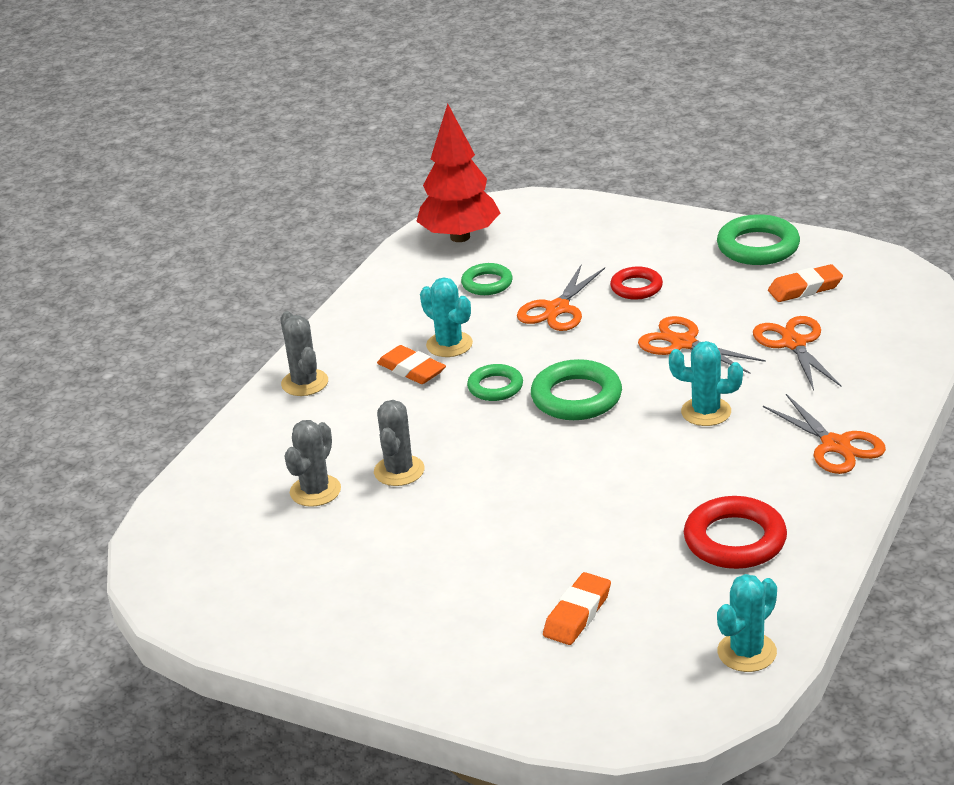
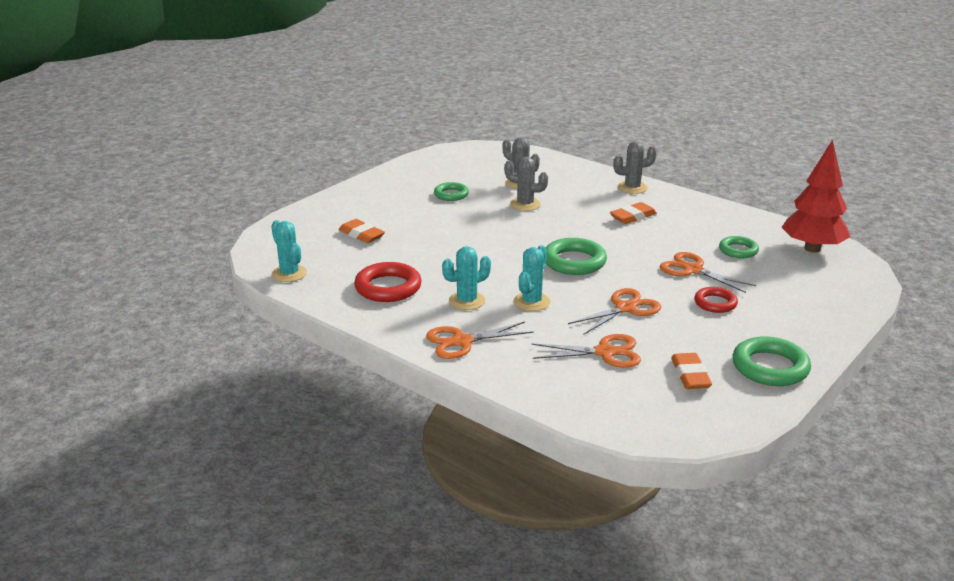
camera: 100 degrees right, 5 degrees down
(449, 344) = (659, 230): turquoise cactus -> turquoise cactus (467, 301)
(495, 387) = (600, 239): green ring -> green ring (451, 194)

